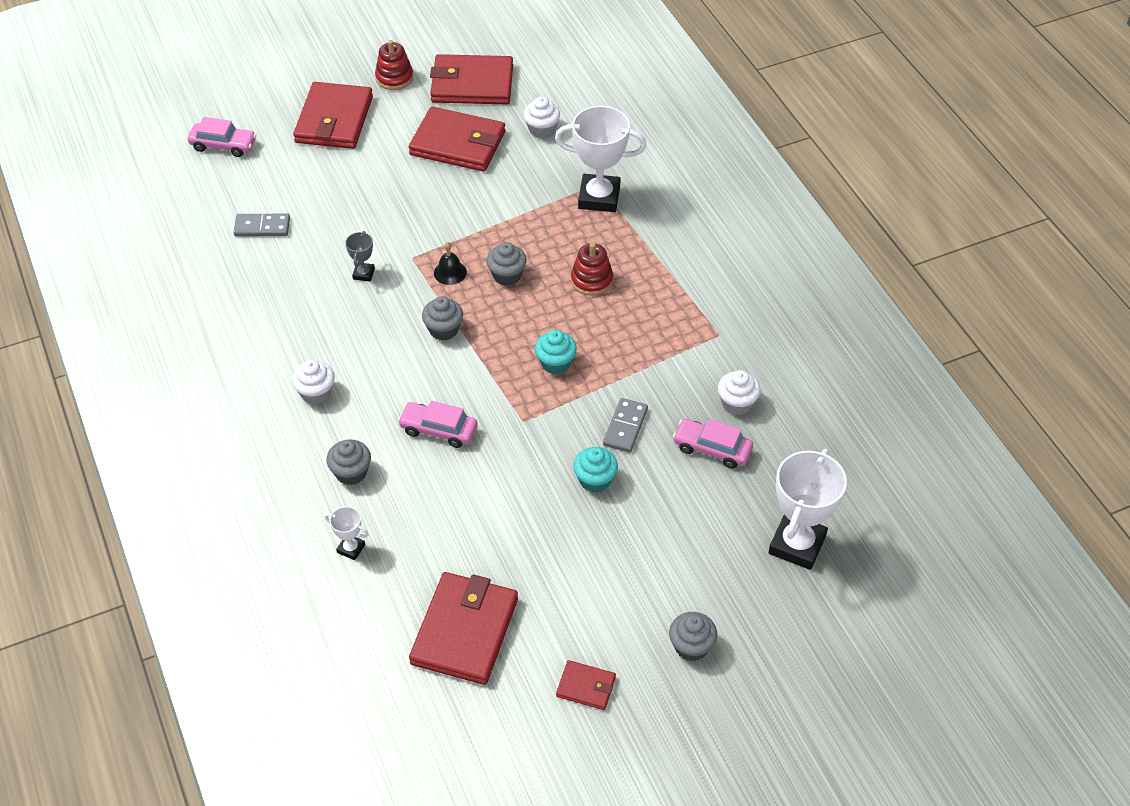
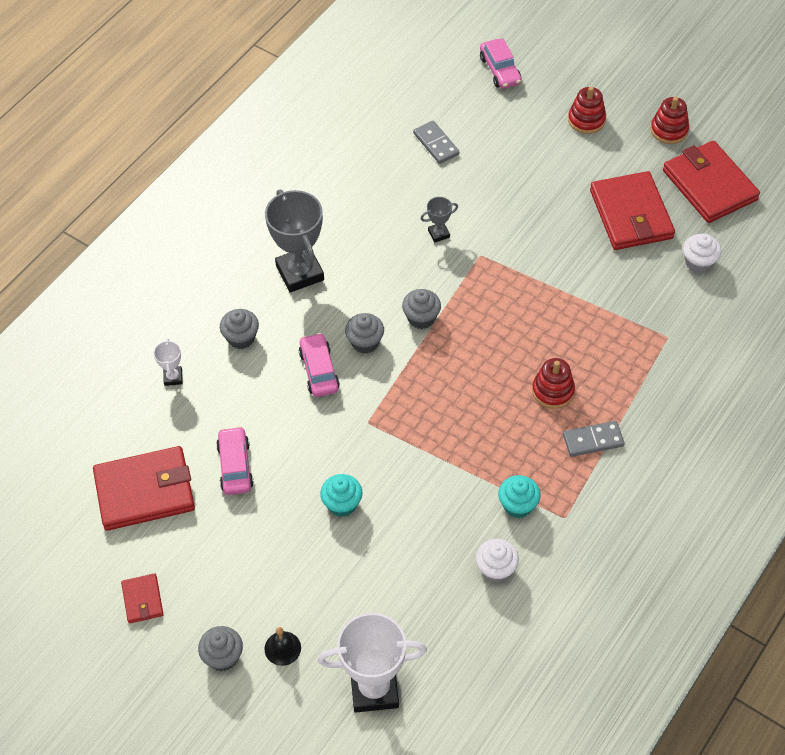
camera: 60 degrees right, 5 degrees up
(316, 393) = (300, 273): white cupcake -> grey trophy
(334, 120) = (586, 120): red wallet -> red stacking toy
(450, 272) = (484, 288): black bell -> black bell (282, 648)
(507, 275) = (511, 329): grey cupcake -> grey cupcake (365, 342)
(555, 363) = (443, 413): turquoise cupcake -> turquoise cupcake (518, 505)
(599, 197) = (653, 346): white trophy -> none
(625, 427) = (411, 498): grey domino -> grey domino (593, 440)
(712, 449) = (433, 574): pink car -> pink car (235, 466)

